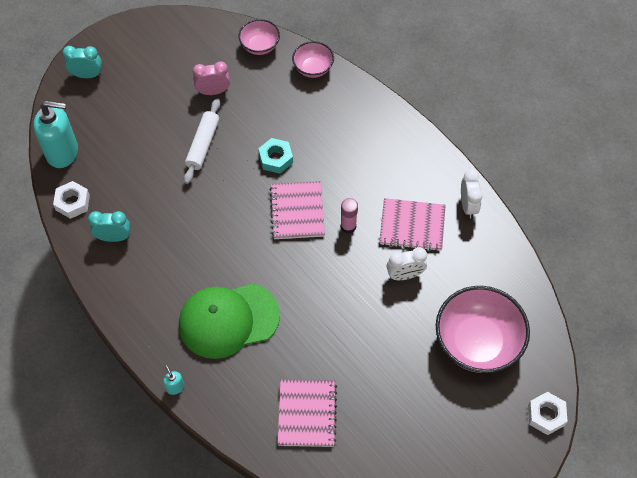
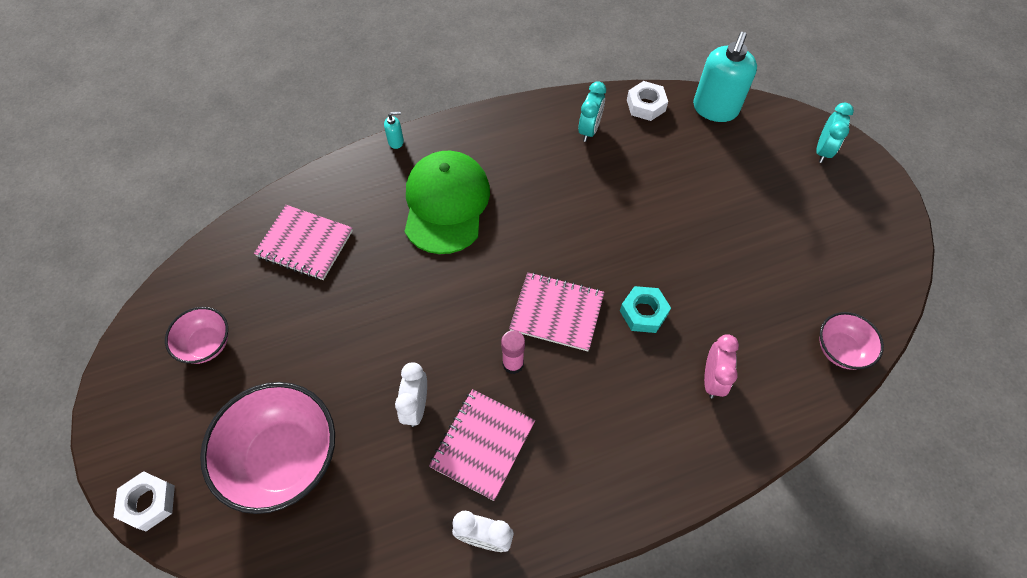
camera: 110 degrees right, 0 degrees up
(203, 145) = (688, 240): white rolling pin -> none
(213, 91) = (770, 272): pink clock -> pink clock (712, 379)
(313, 68) = (786, 407): pink bowl -> pink bowl (206, 344)

